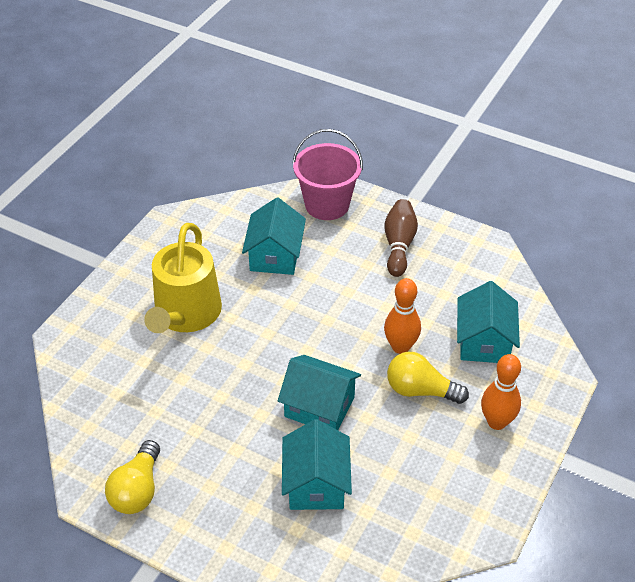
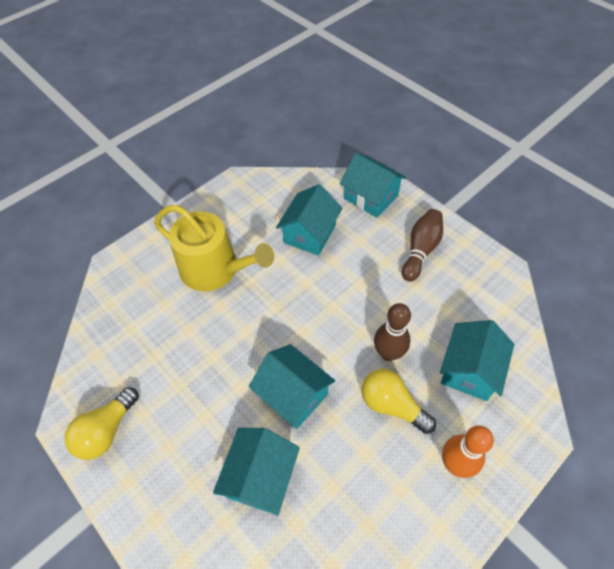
camera: 20 degrees right, 10 degrees up
(185, 314) = (215, 270): yellow watering can -> yellow watering can turned 90 degrees counterclockwise
(327, 205) = (370, 197): pink bucket -> turquoise house
(400, 347) = (388, 353): orange bowling pin -> brown bowling pin

